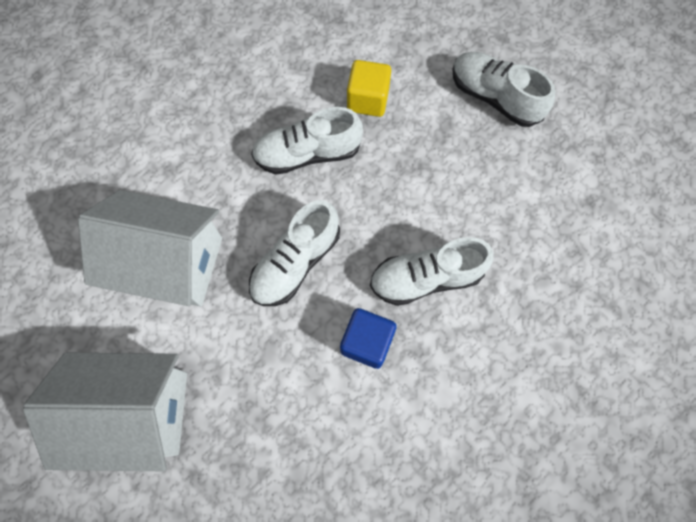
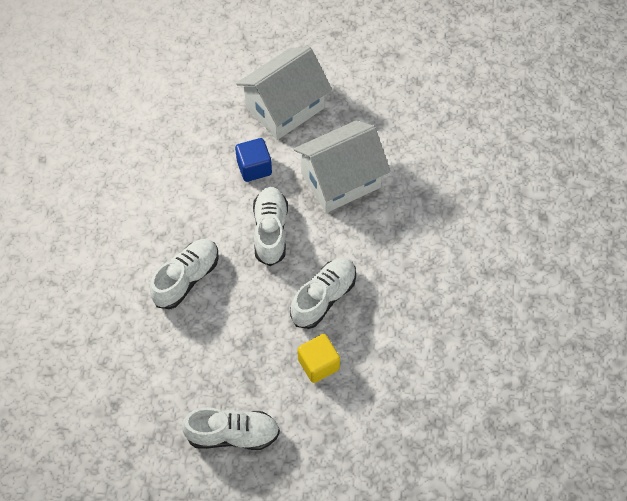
camera: 140 degrees right, 10 degrees down
(367, 342) = (193, 221): blue cube -> blue cube (254, 168)

